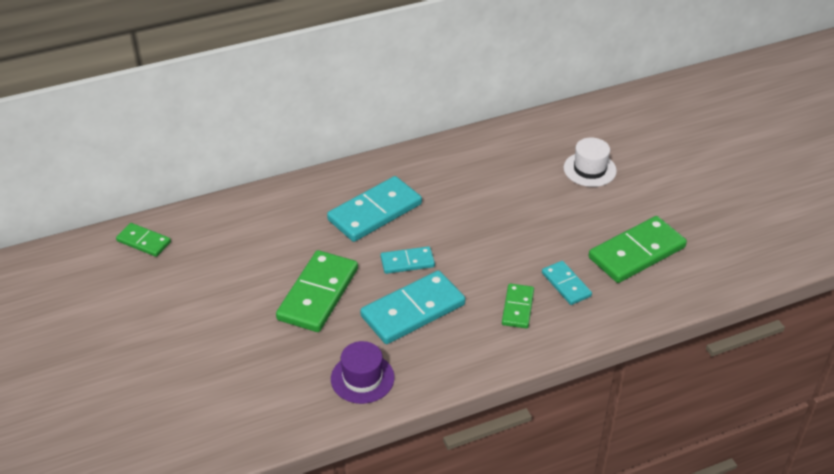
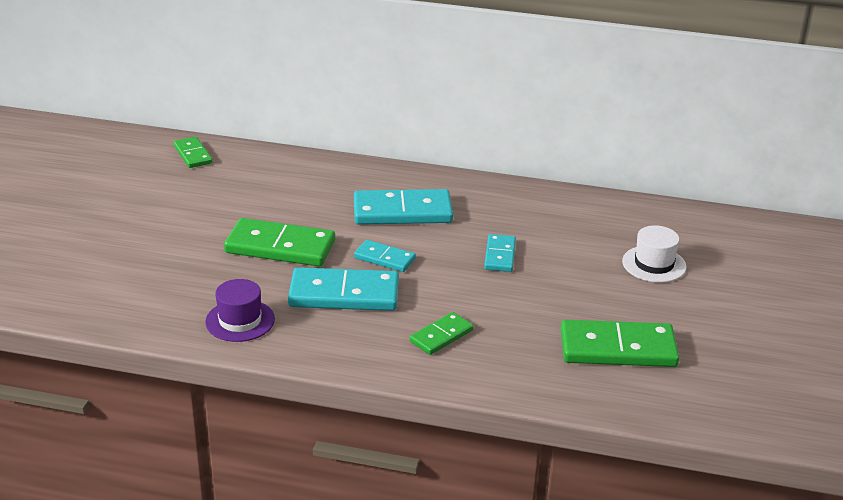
camera: 35 degrees right, 10 degrees down
(318, 294) = (280, 247): green domino -> green domino turned 45 degrees clockwise
(566, 284) = (511, 340): turquoise domino -> turquoise domino (500, 255)

